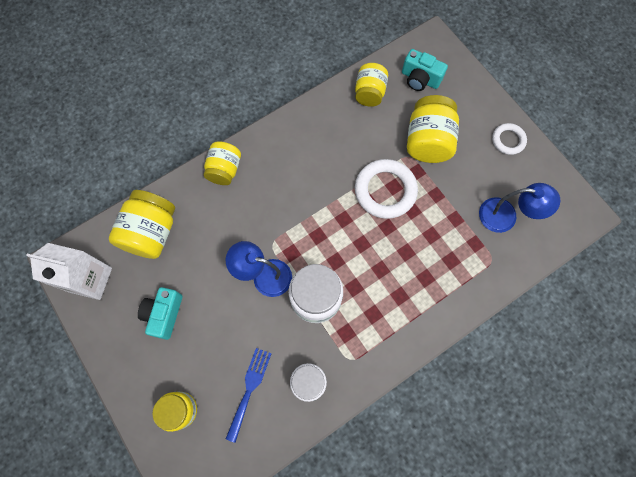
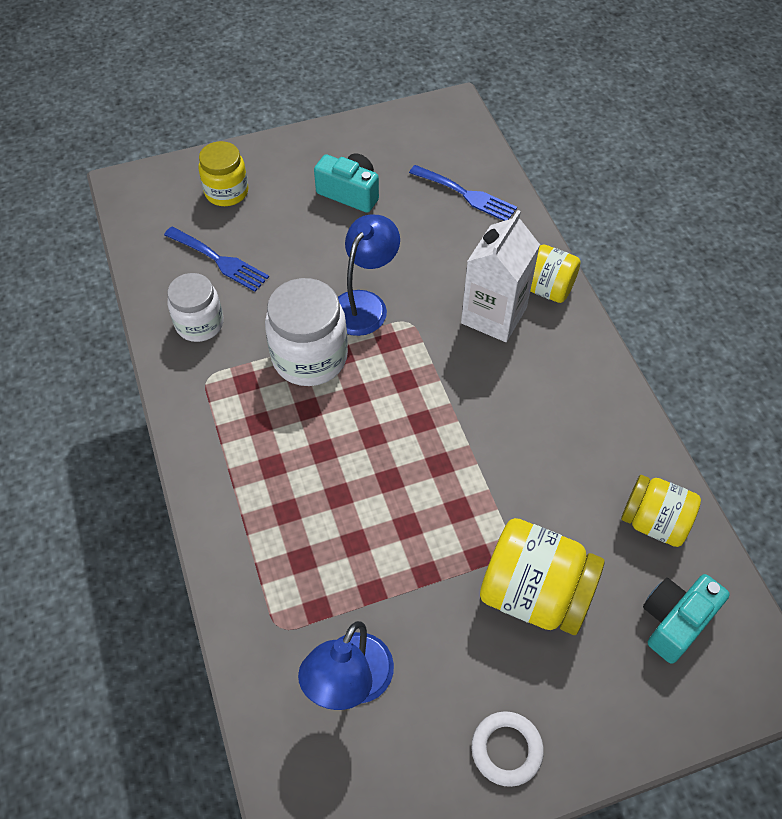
camera: 105 degrees right, 15 degrees down
(90, 280) = (420, 131): white carton -> white carton (494, 315)
(151, 232) = (467, 195): yellow jar -> blue fork
(385, 191) = (454, 494): white ring -> none

